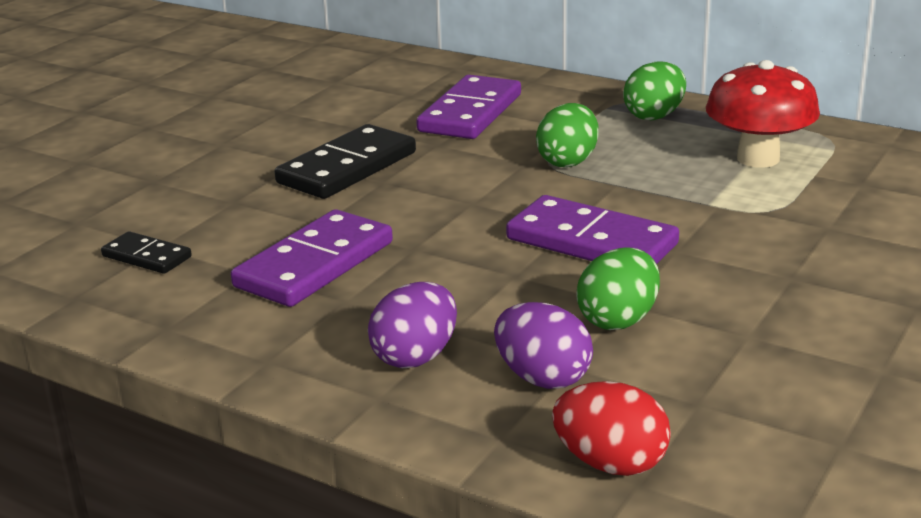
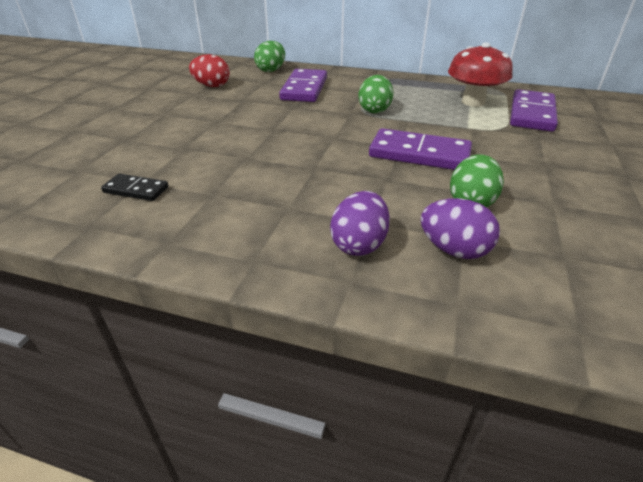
camera: 15 degrees left, 10 degrees up
(314, 264) = (256, 184): purple domino -> purple domino (531, 114)
(347, 168) = (248, 122): black domino -> none
(610, 463) = (548, 315): red egg -> red egg (212, 86)
(654, 116) = (403, 85): green egg -> green egg (271, 70)

